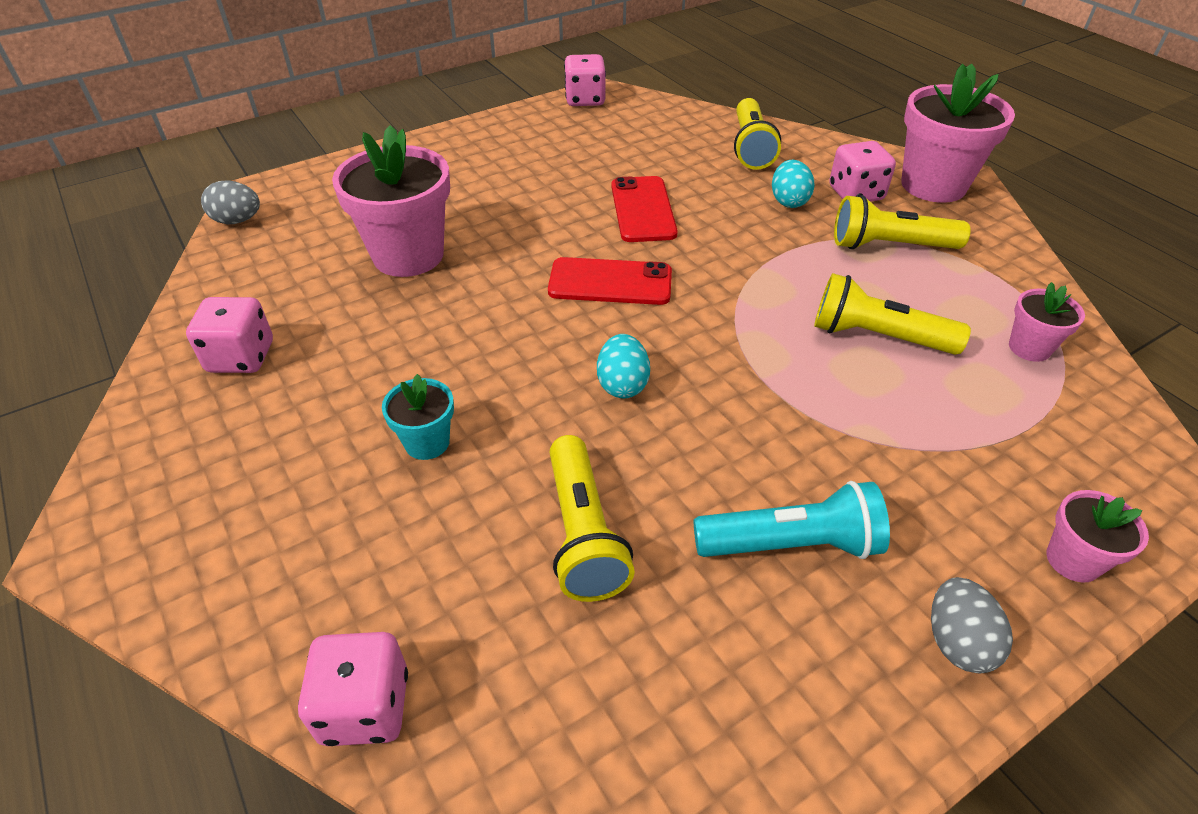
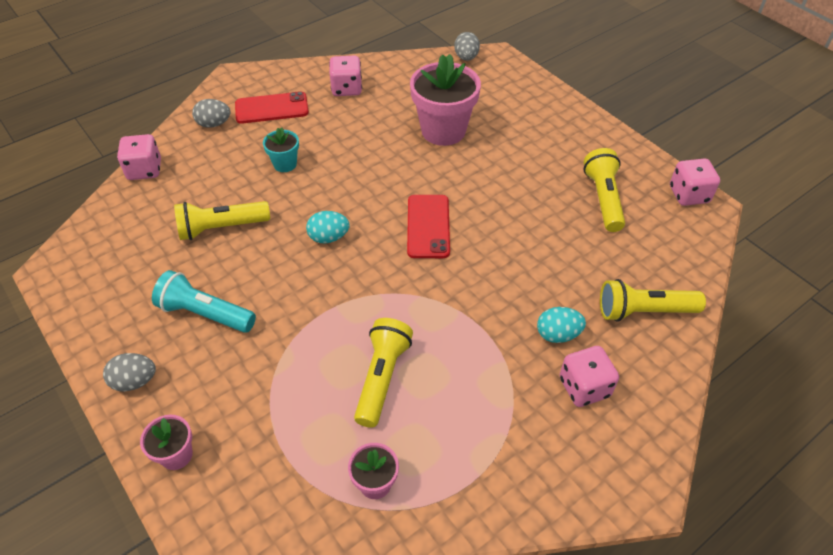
camera: 85 degrees right, 5 degrees up
(250, 570) = (214, 124): none -> grey egg
(643, 209) = (522, 240): red phone -> red phone (272, 108)
(792, 544) = (205, 313): turquoise flashlight -> turquoise flashlight turned 120 degrees clockwise
(889, 246) = (503, 403): yellow flashlight -> yellow flashlight (603, 198)
(933, 185) = (618, 458): pink flower pot -> none

